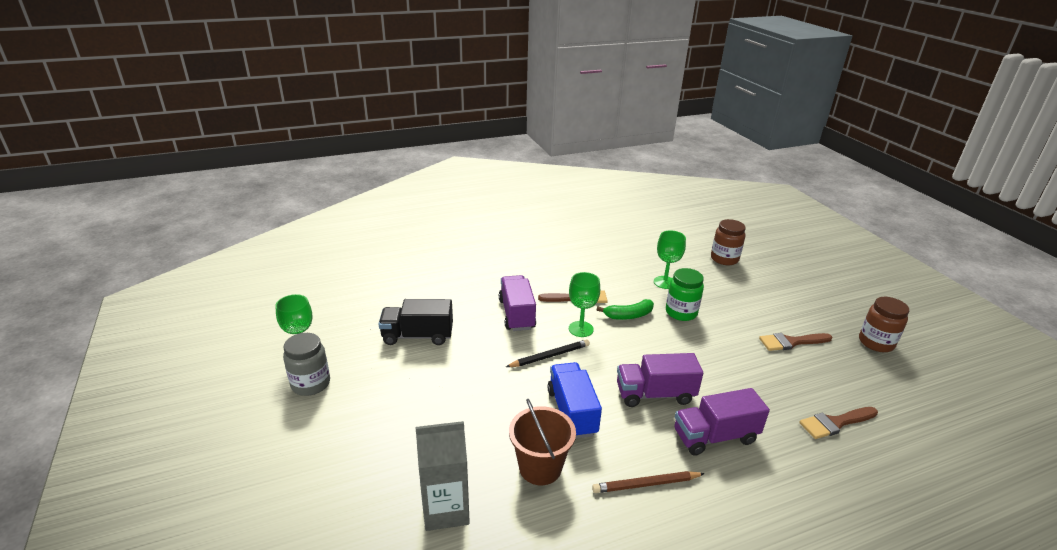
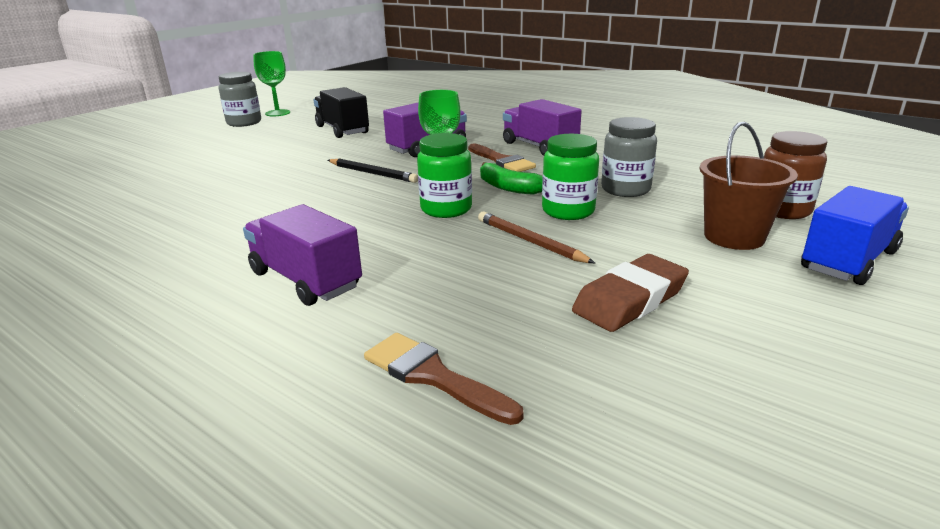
camera: 60 degrees right, 5 degrees down
(446, 509) = (114, 189): grey carton -> none
(540, 467) = (187, 207): brown bucket -> brown bucket (734, 237)
(572, 412) = (285, 201): blue truck -> blue truck (848, 260)
(645, 350) = (446, 209): none -> green jar
(646, 484) = (185, 257): brown pencil -> brown pencil (530, 241)
(655, 394) = (360, 231): purple truck -> purple truck (539, 147)
(664, 282) = (625, 189): green goblet -> grey jar
(791, 342) = (630, 300): brown brush -> brown eraser
(876, 343) = (796, 396): brown jar -> none

